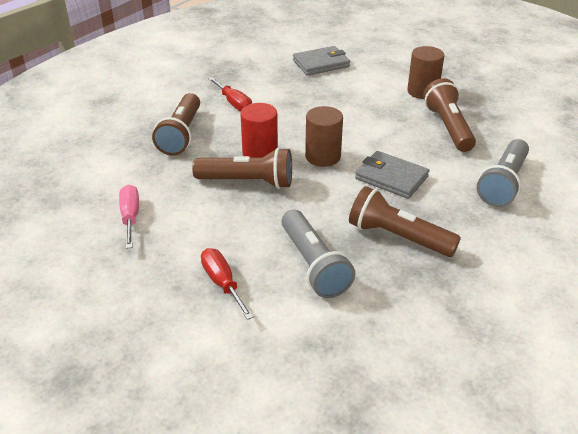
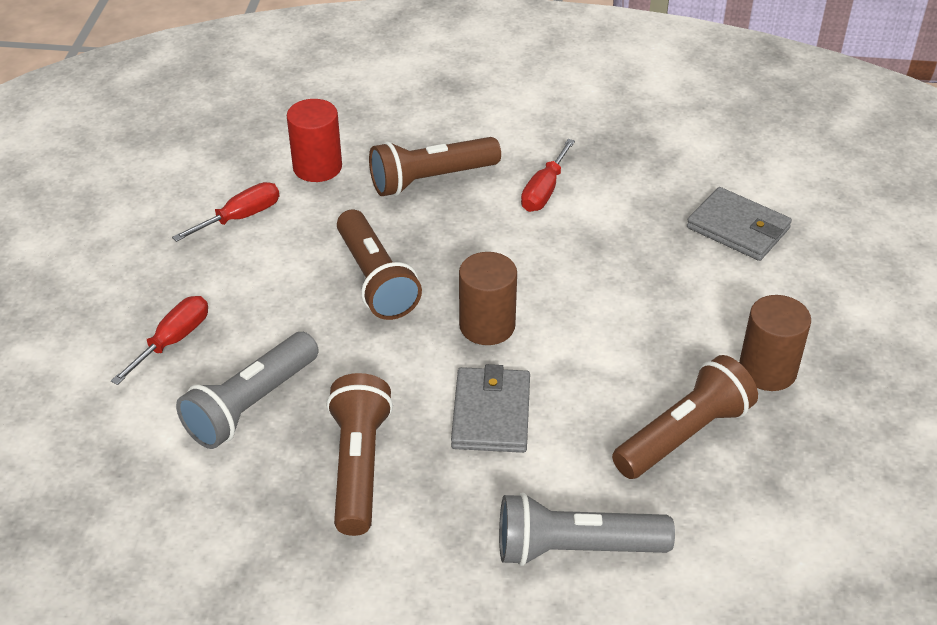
camera: 60 degrees right, 5 degrees up
(130, 217) = (241, 217): pink screwdriver -> red screwdriver
(260, 153) = (447, 264): red cylinder -> red cylinder (317, 167)

